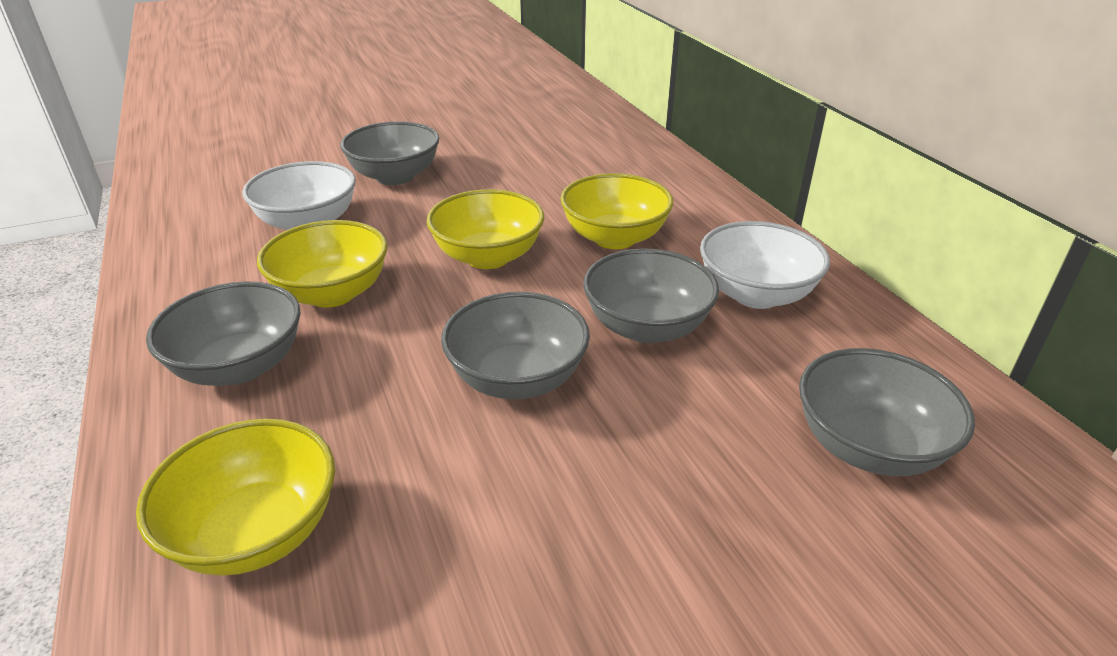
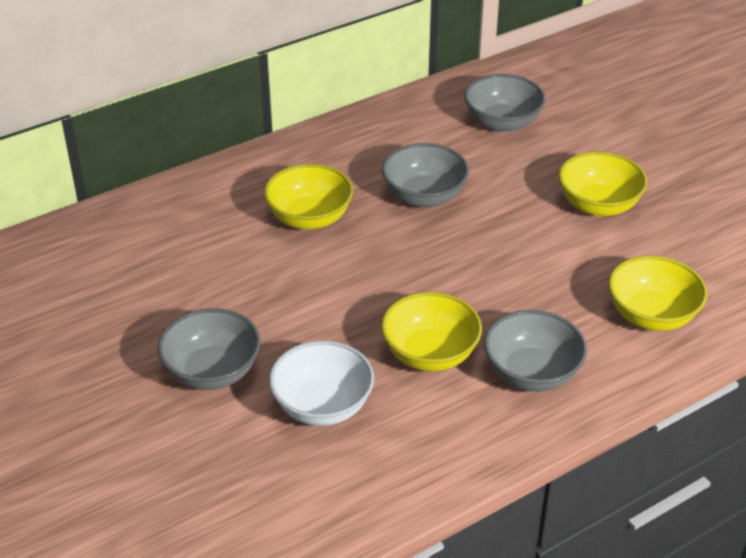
camera: 100 degrees left, 5 degrees up
(488, 257) = (354, 280): yellow bowl -> yellow bowl (598, 205)
(517, 379) = (495, 244): grey bowl -> none
(756, 294) = (372, 153): white bowl -> none

